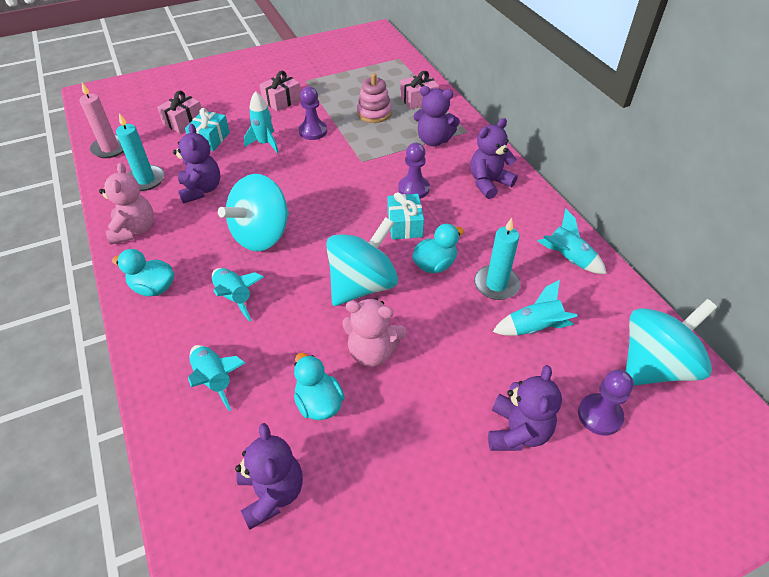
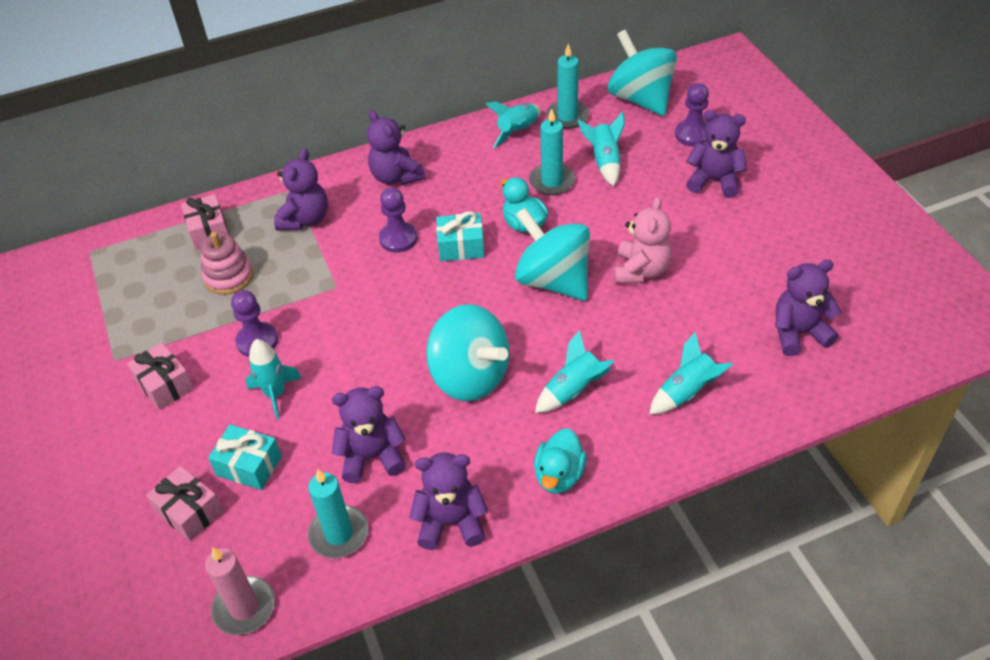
camera: 85 degrees left, 0 degrees up
(134, 230) = (451, 522): pink teddy bear -> purple teddy bear
(319, 403) = (704, 307): turquoise duck -> none
(602, 297) = (567, 116): none -> turquoise candle

